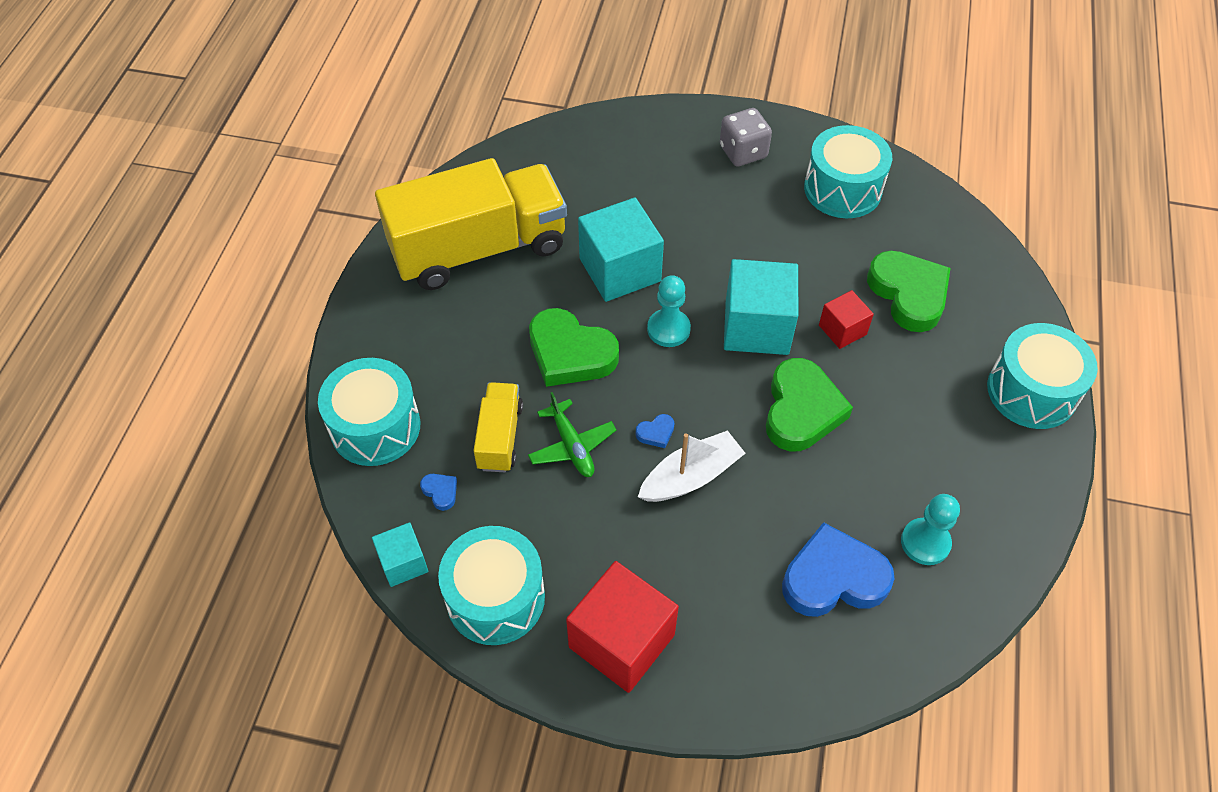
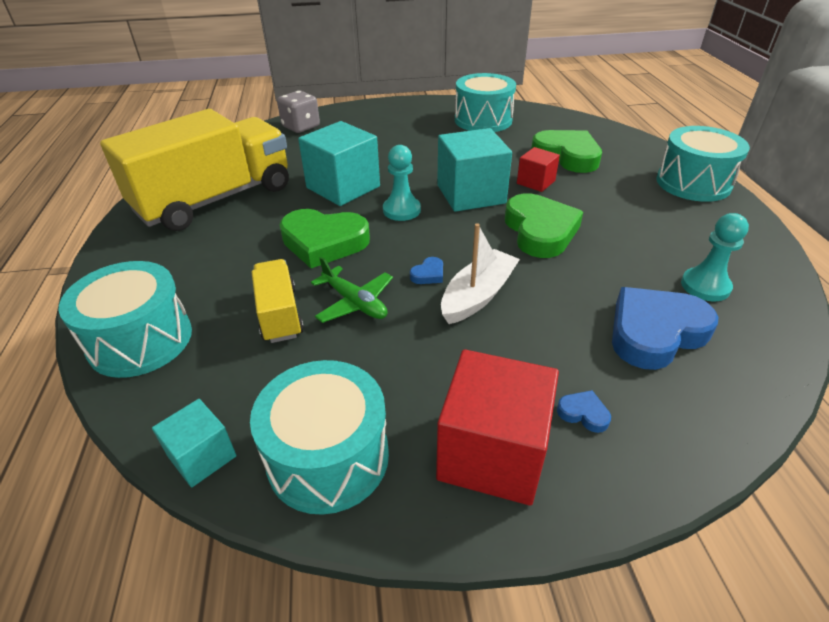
camera: 20 degrees left, 15 degrees down
(440, 492) = (229, 375): blue heart -> blue heart (583, 413)
(743, 152) = (403, 117): grey dice -> grey dice (301, 127)

